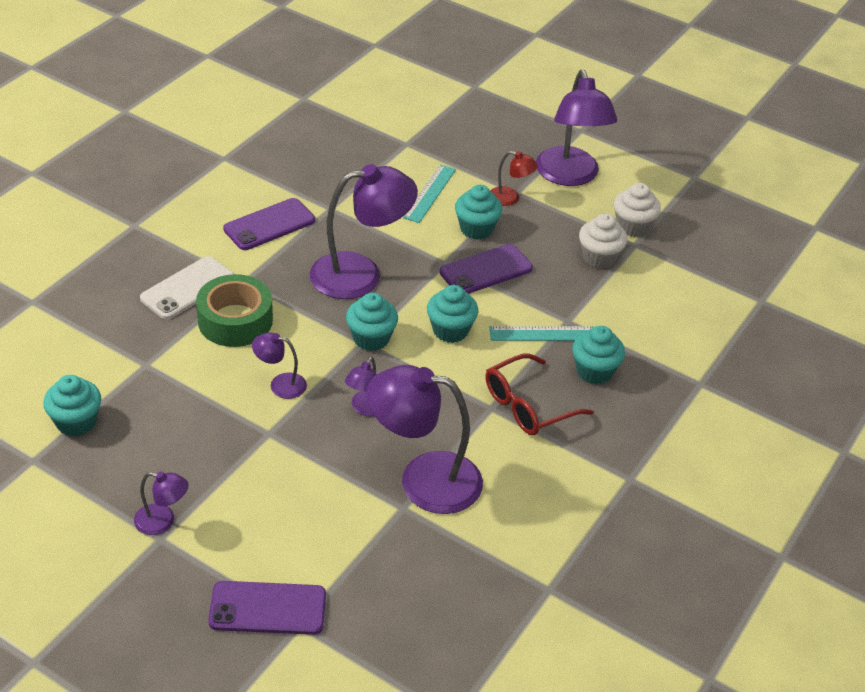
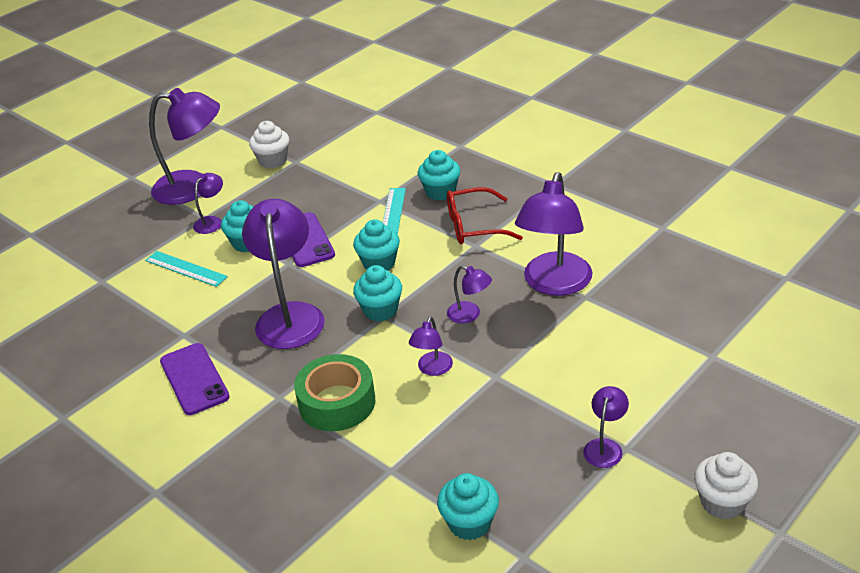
camera: 75 degrees left, 5 degrees down
(187, 288) = (278, 441): white phone -> none
(267, 608) = (698, 375): purple phone -> none
(510, 198) = (212, 221): red lamp -> purple lamp
(528, 405) = (474, 226): red glasses -> red glasses turned 105 degrees clockwise
(599, 258) = (306, 180): white cupcake -> white cupcake (722, 502)

